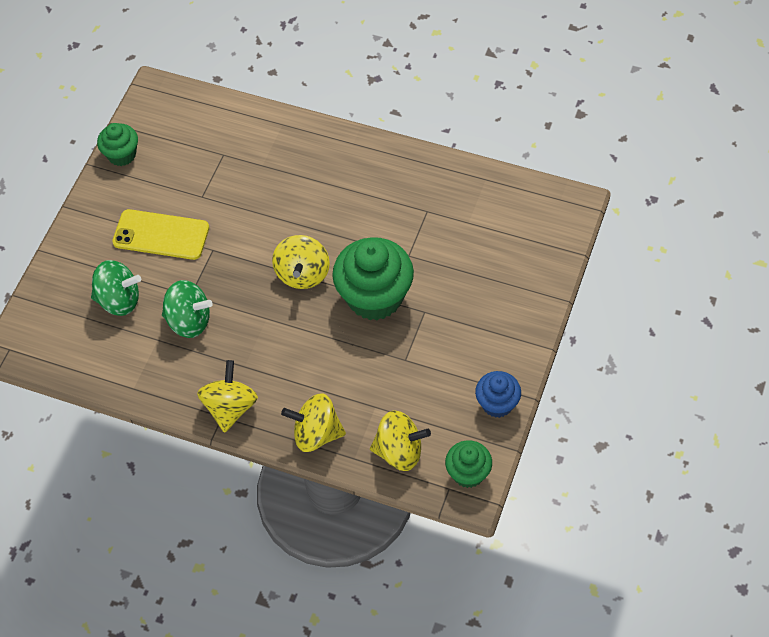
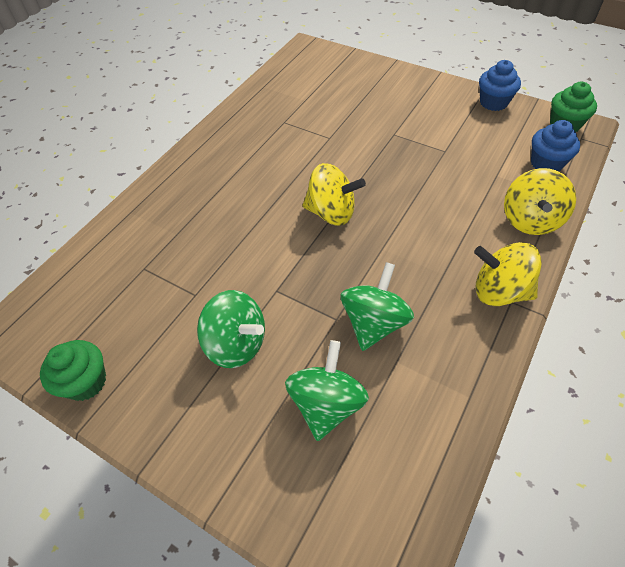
camera: 80 degrees left, 5 degrees down
(161, 235) = (236, 343): yellow phone -> green spinning top
(375, 297) = (371, 163): green cupcake -> none
(399, 451) = (546, 163): yellow spinning top -> blue cupcake

